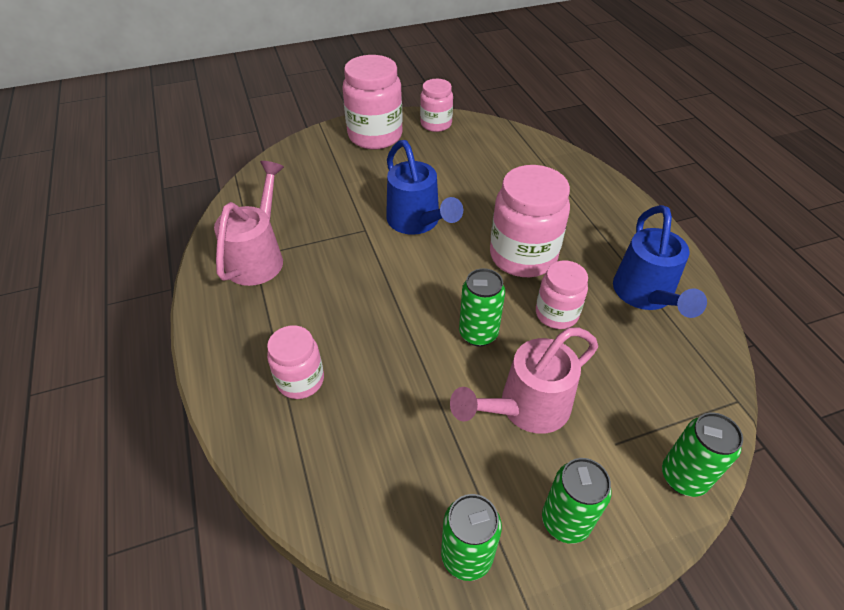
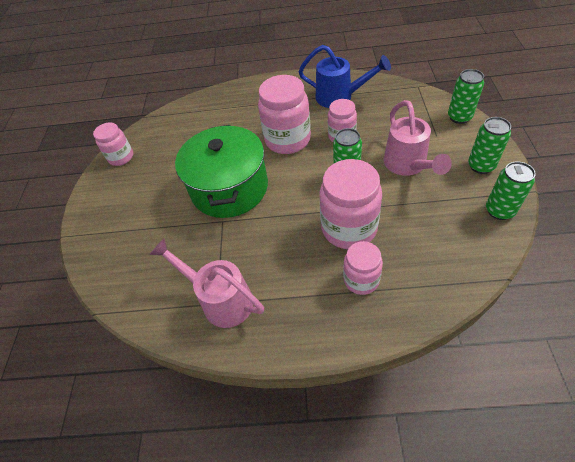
camera: 65 degrees left, 5 degrees up
(375, 136) = (109, 198): pink jar -> pink jar (349, 228)
(417, 222) = (229, 188): blue watering can -> green pot

